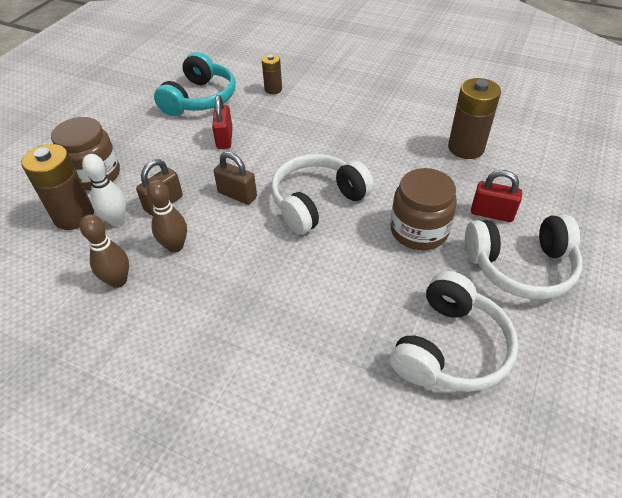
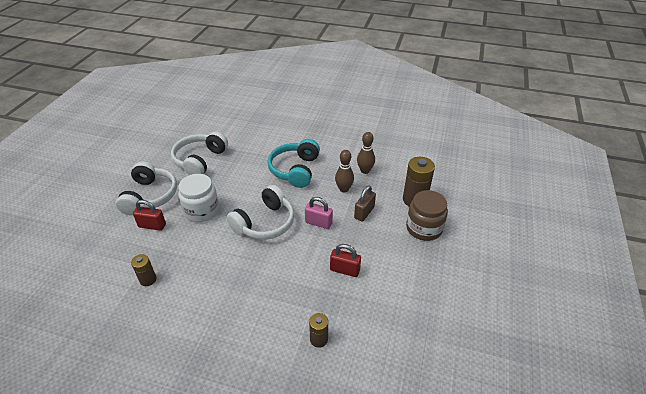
camera: 170 degrees right, 5 degrees down
(116, 220) = (387, 200): white bowling pin -> none
(200, 99) = (386, 317): turquoise headphones -> turquoise headphones (295, 170)
(224, 138) = (344, 270): red padlock -> red padlock turned 60 degrees counterclockwise
(237, 195) = (318, 223): brown padlock -> pink padlock
(419, 230) = (202, 210): brown jar -> white jar
(466, 148) = (148, 279): brown battery -> brown battery, size x0.57
(520, 266) = (150, 196): white headphones -> white headphones turned 105 degrees clockwise

